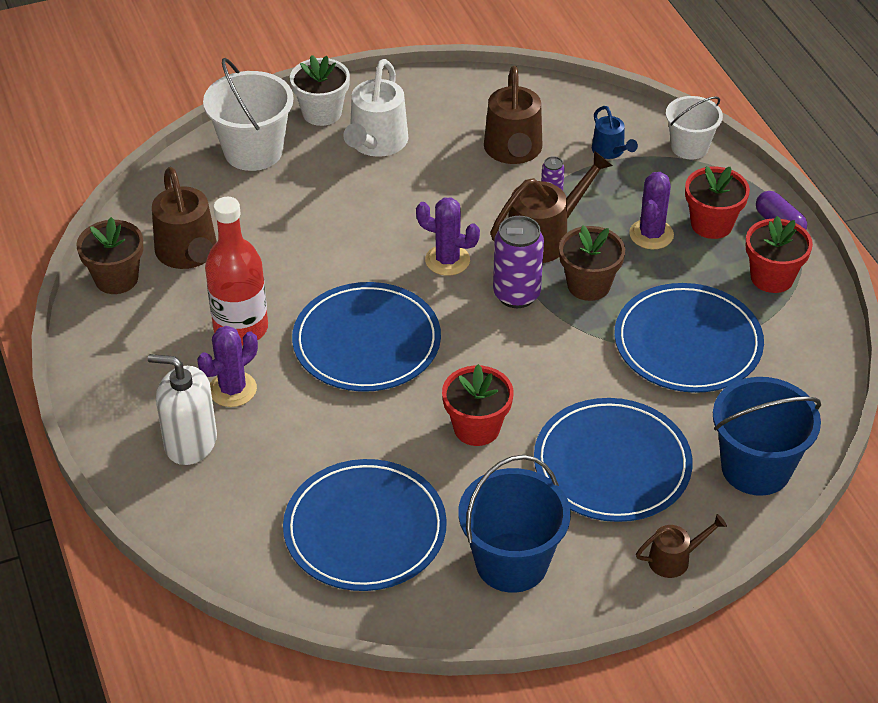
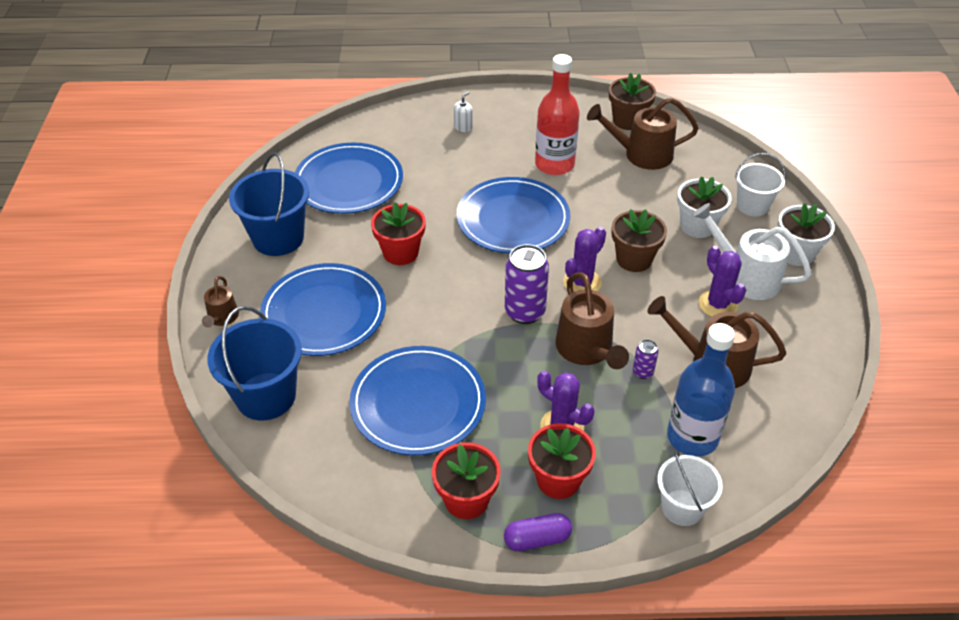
camera: 110 degrees right, 0 degrees up
(190, 442) = (463, 127): white soap dispenser -> white soap dispenser, size x0.47
(232, 389) = (499, 151): purple cactus -> purple cactus (717, 304)
(253, 151) = (752, 206): white bucket -> white bucket, size x0.64
(309, 188) = (697, 226): none -> white flower pot
(588, 285) = (516, 360): brown flower pot -> brown flower pot (634, 259)
(610, 151) = (692, 437): blue watering can -> blue bottle

